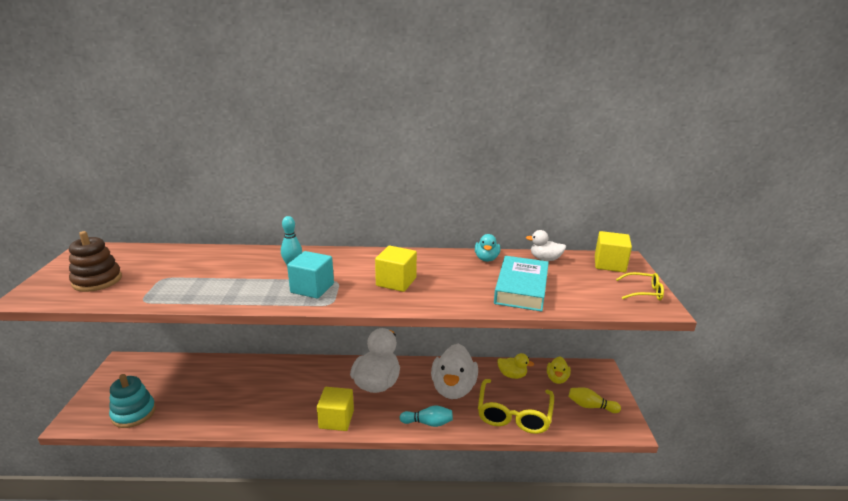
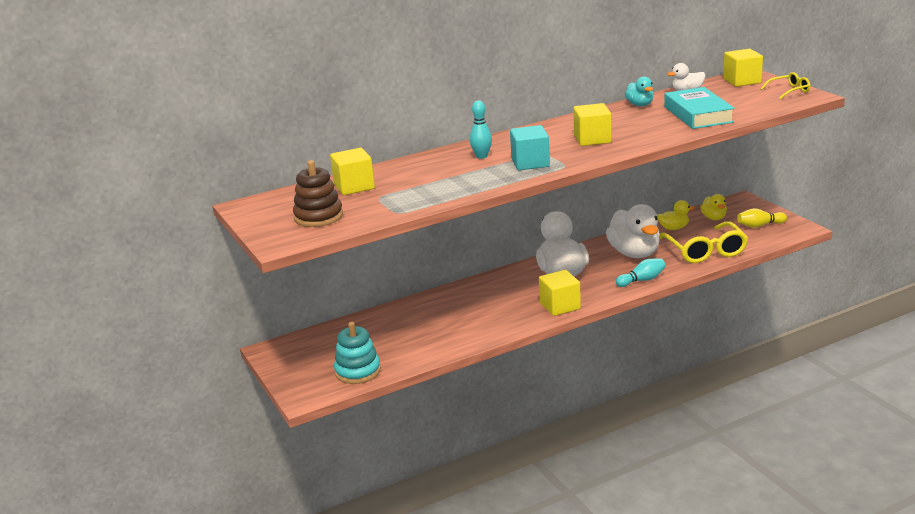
camera: 25 degrees left, 0 degrees up
(170, 261) = (354, 186): none -> yellow cube

